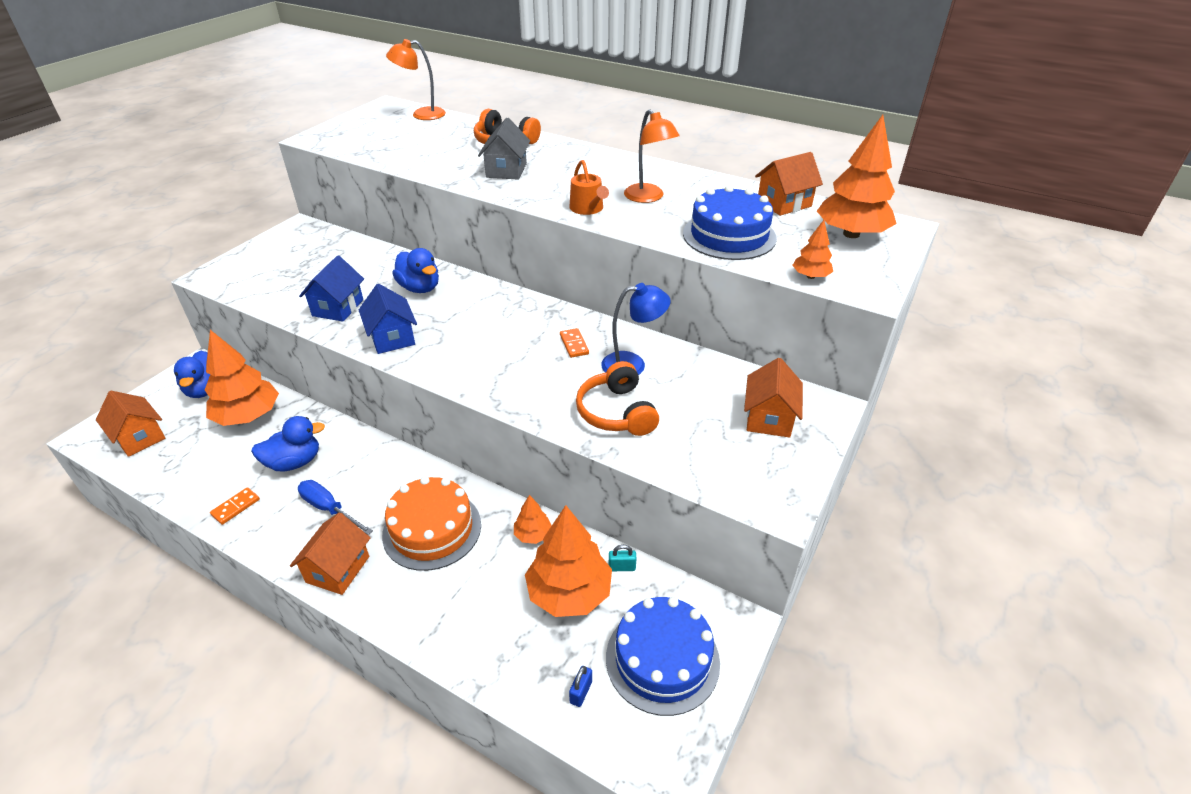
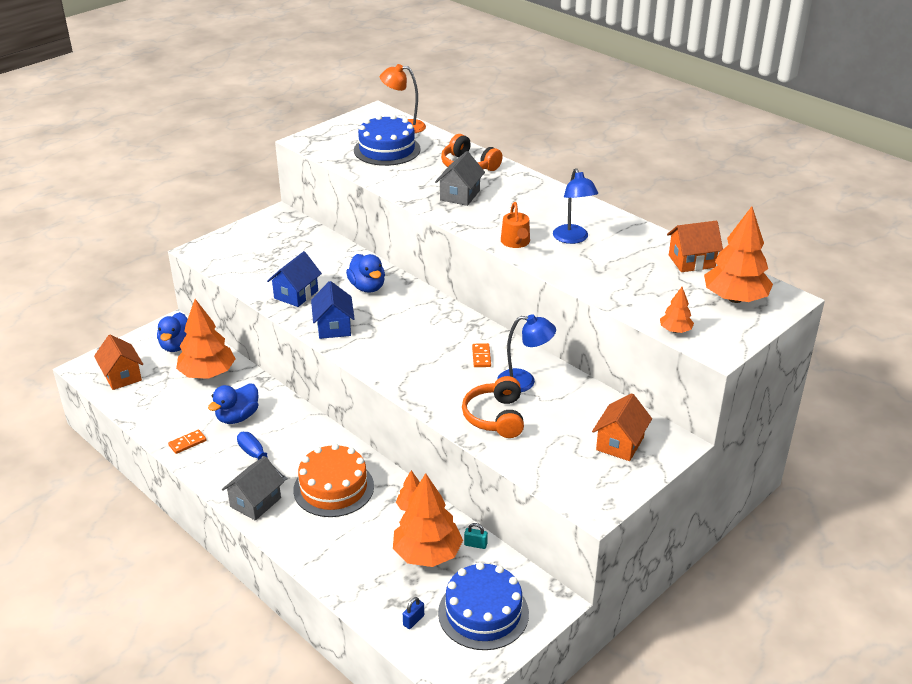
camera: 15 degrees right, 5 degrees down
(294, 462) = (237, 417): blue duck -> blue duck turned 135 degrees clockwise
(338, 569) = (255, 502): orange house -> grey house
(648, 197) = (573, 239): orange lamp -> blue lamp
(729, 235) = (625, 284): blue cake -> blue cake (387, 150)

